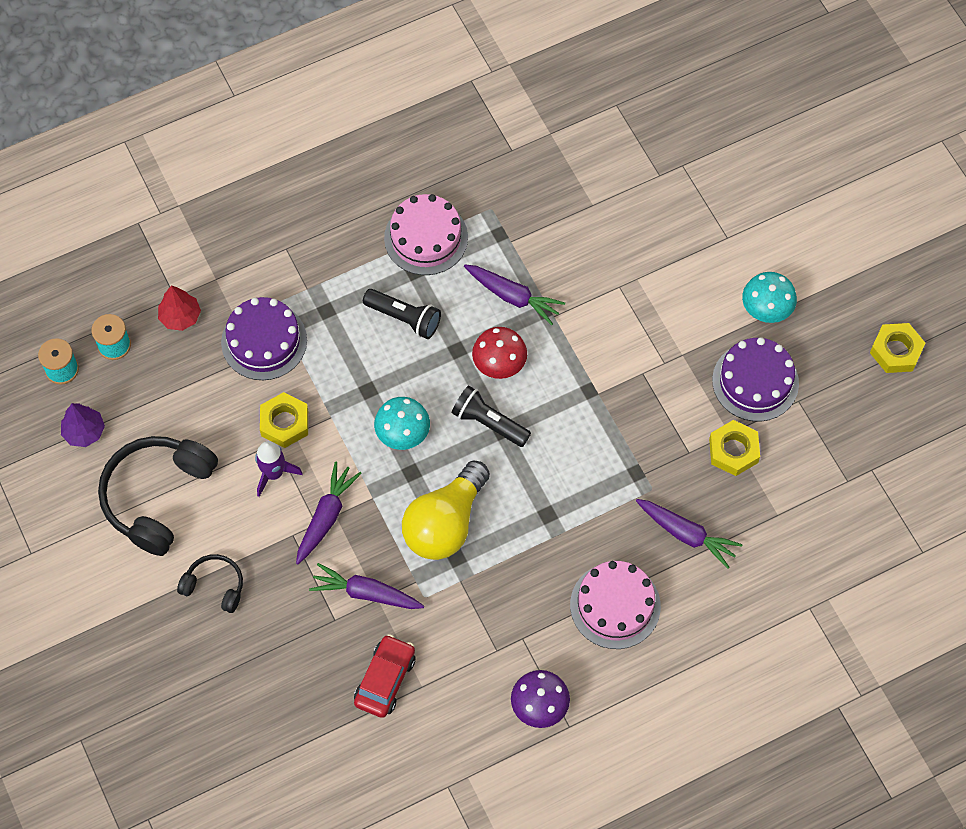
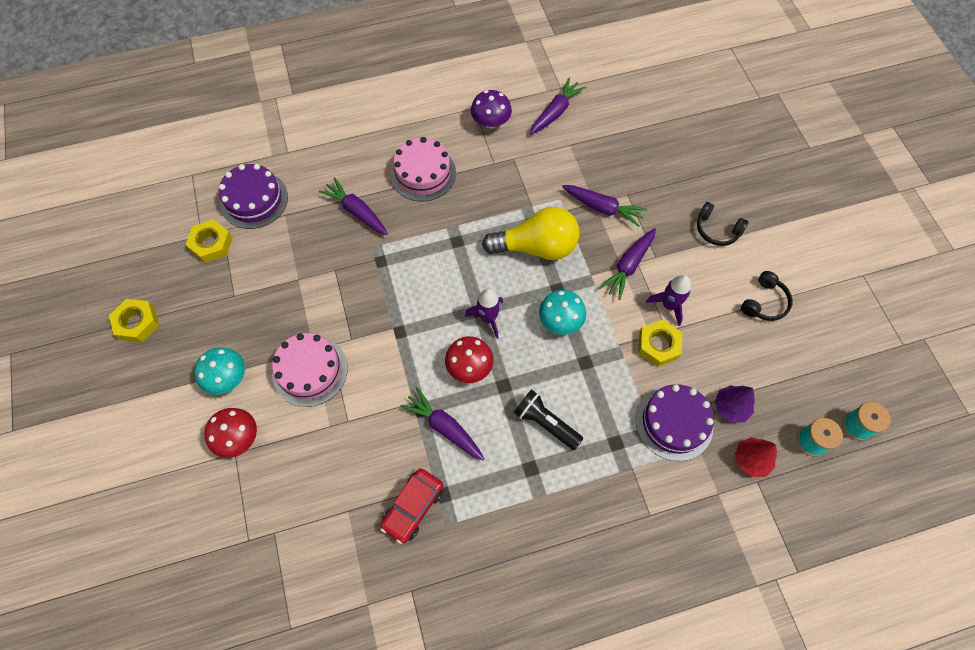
camera: 170 degrees left, 0 degrees up
(84, 432) = (830, 365): purple tree -> purple tree (731, 407)
(157, 496) = (764, 302): black headphones -> black headphones, size x0.52
(385, 680) = (595, 152): red car -> red car (413, 507)
(426, 238) = (514, 503): pink cake -> pink cake (310, 370)
(445, 523) = (536, 247): yellow light bulb -> yellow light bulb turned 45 degrees clockwise
(449, 739) = (555, 112): none -> purple carrot
(489, 423) = (488, 318): black flashlight -> purple rocket
(729, 252) = (238, 438): none -> red mushroom
(733, 451) = (300, 265): yellow nut -> yellow nut (211, 244)
(755, 381) = (261, 316): purple cake -> purple cake (254, 200)

